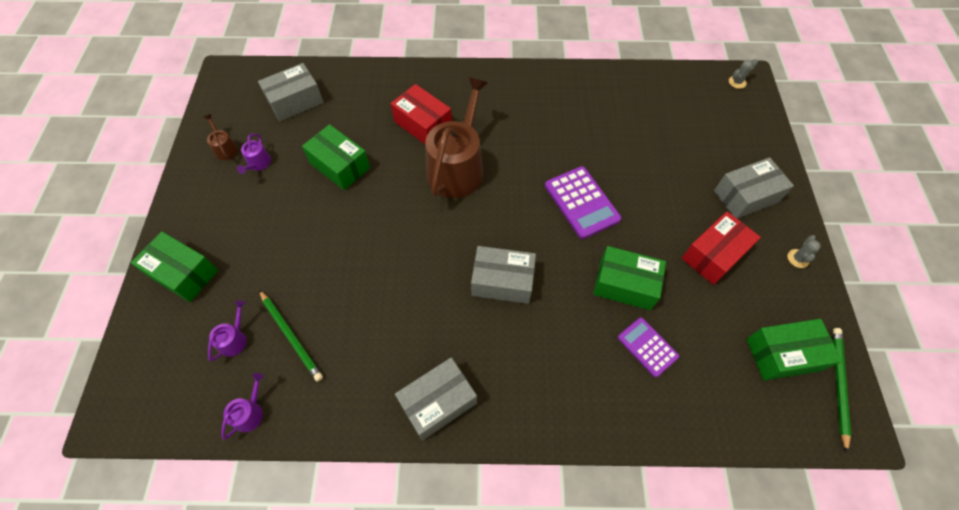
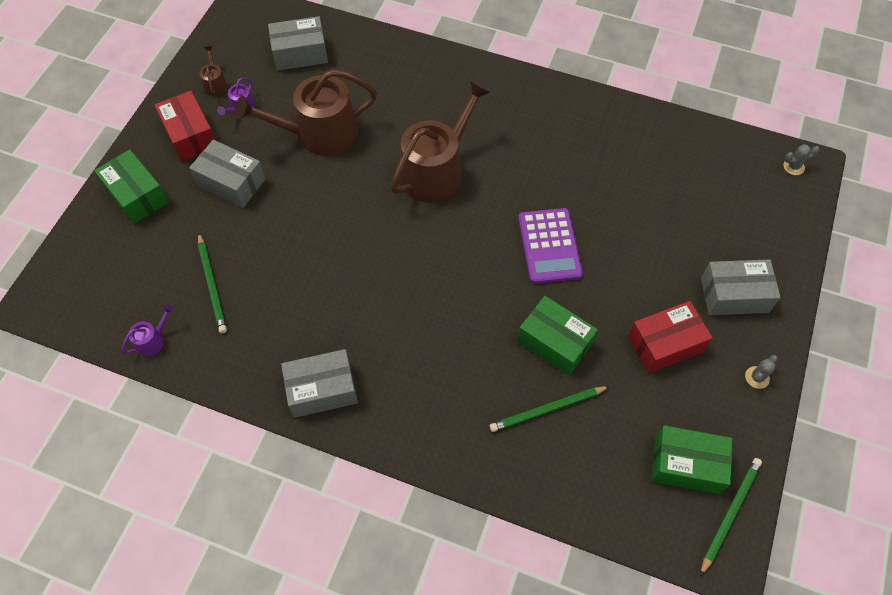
camera: 20 degrees right, 0 degrees up
(234, 339) = (161, 271): purple watering can -> none
(340, 165) = (319, 134): green box -> brown watering can
(423, 124) = (419, 115): red box -> red box (190, 135)
(502, 281) = (431, 299): grey box -> grey box (231, 182)
(647, 347) = (548, 409): purple calculator -> green pencil

